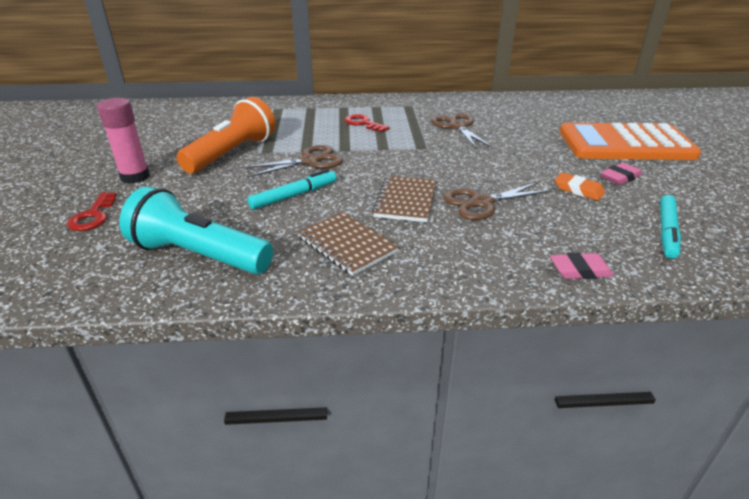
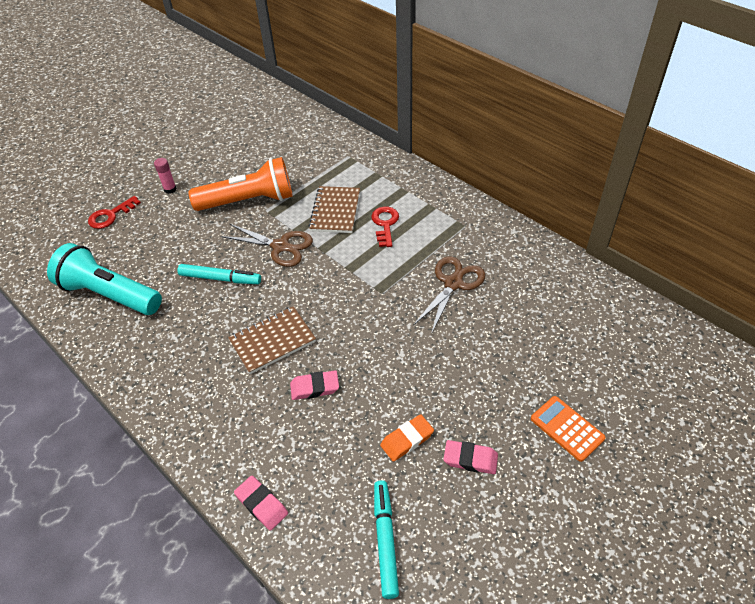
camera: 50 degrees right, 15 degrees up
(135, 177) = (170, 189): pink glue stick -> pink glue stick, size x0.55
(198, 255) = (110, 294): turquoise flashlight -> turquoise flashlight turned 45 degrees counterclockwise
(347, 245) = (181, 352): brown notebook -> brown notebook (335, 211)
(482, 203) = (315, 387): brown scissors -> pink eraser
(578, 190) = (407, 440): orange eraser -> orange eraser turned 60 degrees clockwise
(625, 144) = (567, 428): orange calculator -> orange calculator, size x0.43
(666, 231) = (385, 540): turquoise marker -> turquoise marker turned 105 degrees clockwise

